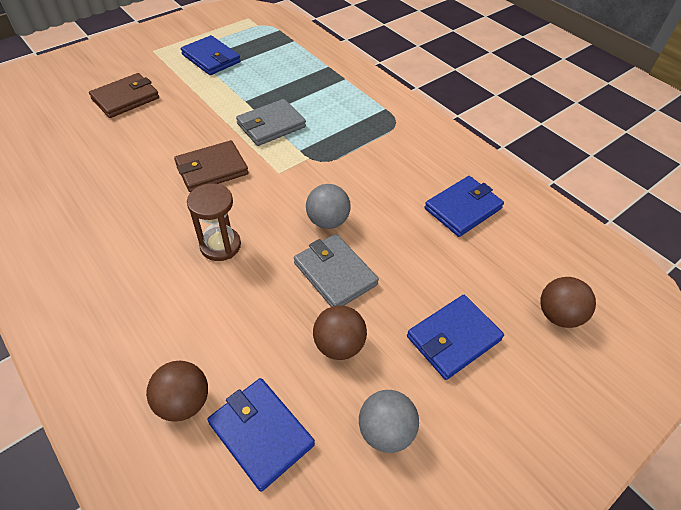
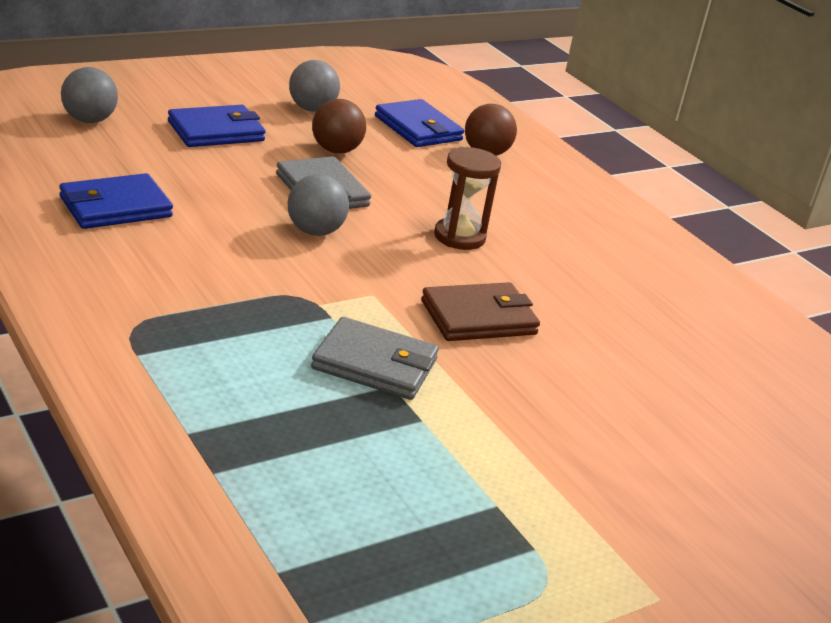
camera: 175 degrees left, 20 degrees down
(125, 98) = (668, 468): brown wallet -> none
(211, 58) = (504, 545): blue wallet -> none
(271, 125) = (374, 364): grey wallet -> grey wallet turned 45 degrees clockwise
(558, 315) = (89, 120): brown ball -> grey ball

